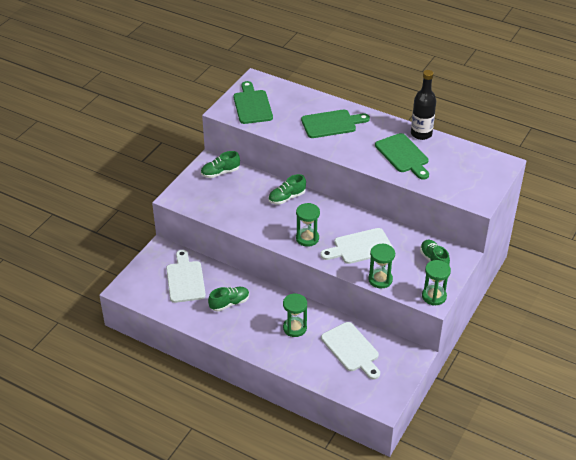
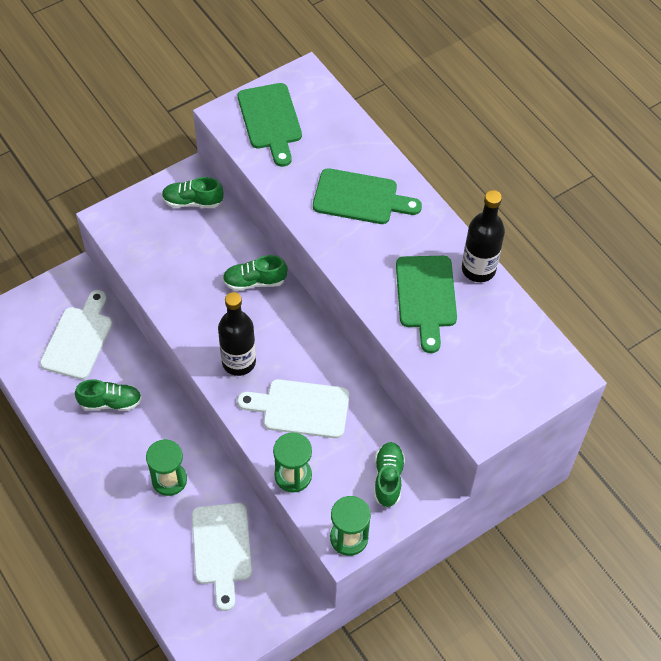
camera: 25 degrees right, 15 degrees up
(252, 105) = (270, 120): green cutting board -> green cutting board turned 150 degrees clockwise
(307, 238) = (239, 362): green hourglass -> black bottle

